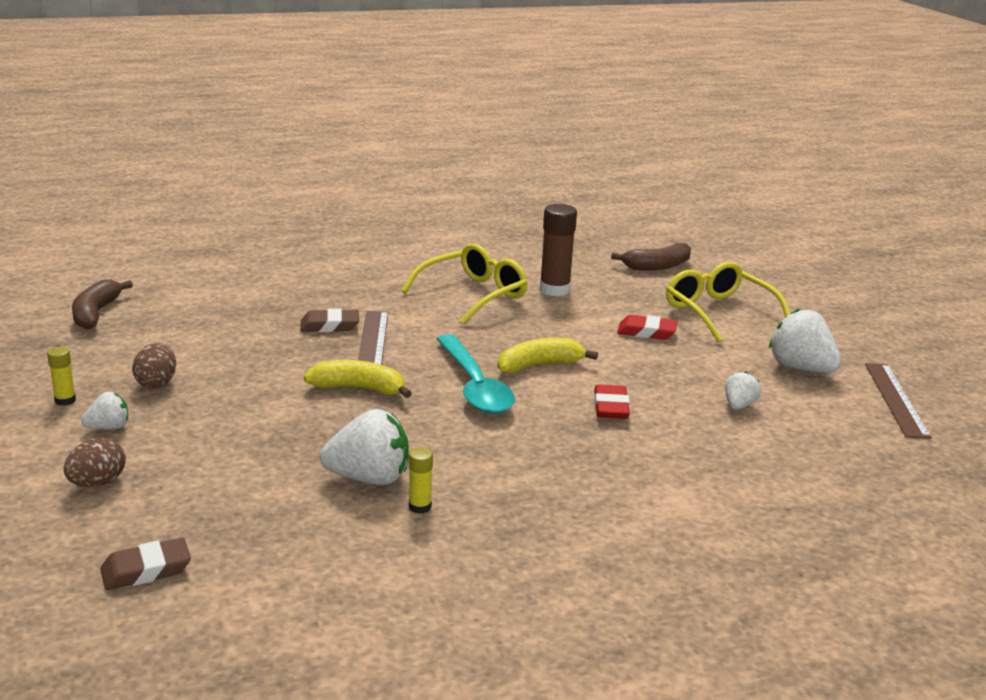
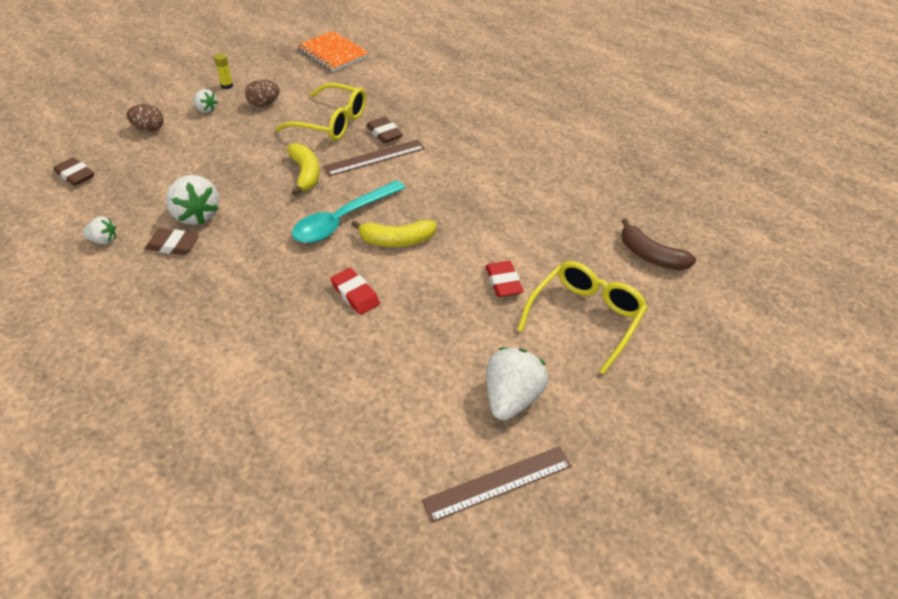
camera: 65 degrees right, 20 degrees up
(96, 313) = (333, 53): brown banana -> orange notebook
(420, 507) = (173, 245): yellow glue stick -> brown eraser
(473, 295) = (489, 175): yellow glasses -> yellow glasses (331, 122)
(539, 365) = (396, 240): yellow banana -> yellow banana turned 135 degrees clockwise
(554, 290) = (538, 211): brown glue stick -> none
(610, 407) = (355, 294): red eraser -> red eraser turned 75 degrees clockwise
(739, 406) = (407, 368): white strawberry -> white strawberry (103, 240)

